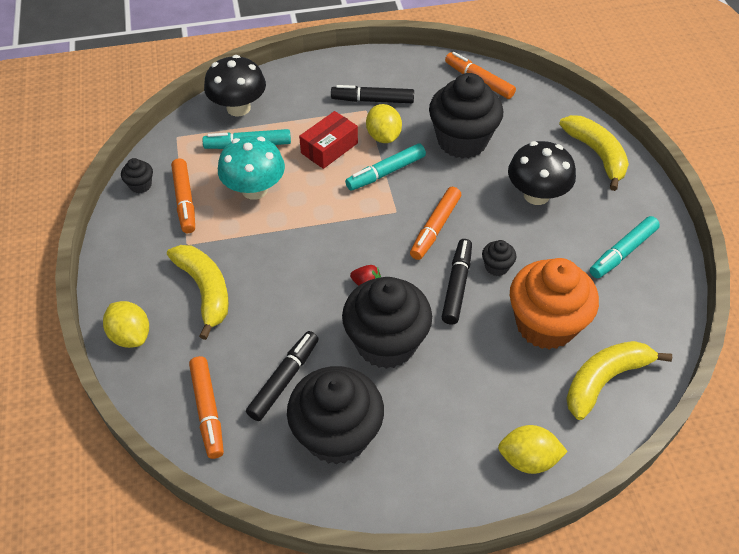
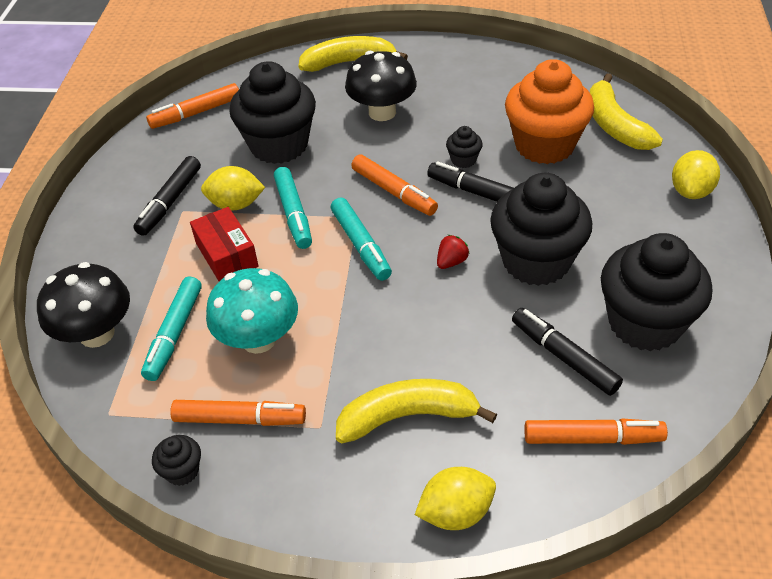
camera: 70 degrees left, 5 degrees down
(622, 252) = (476, 78): turquoise marker -> turquoise marker (361, 245)

